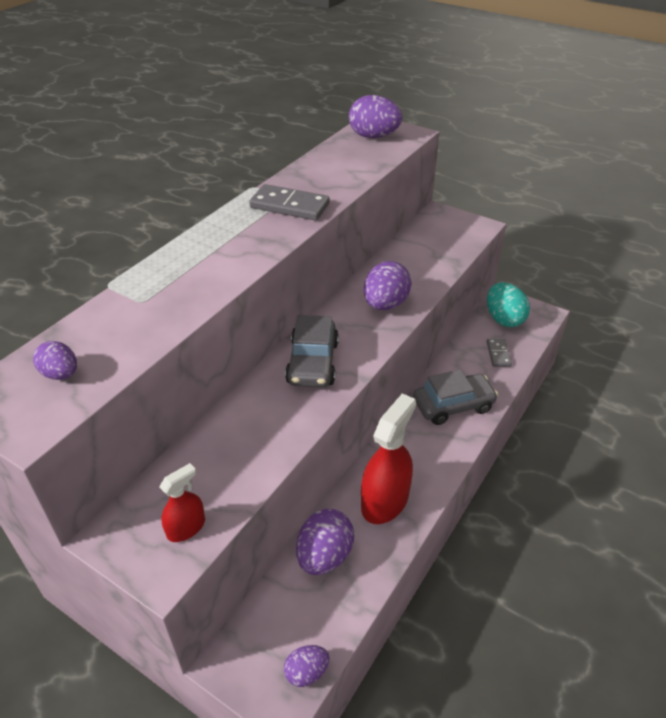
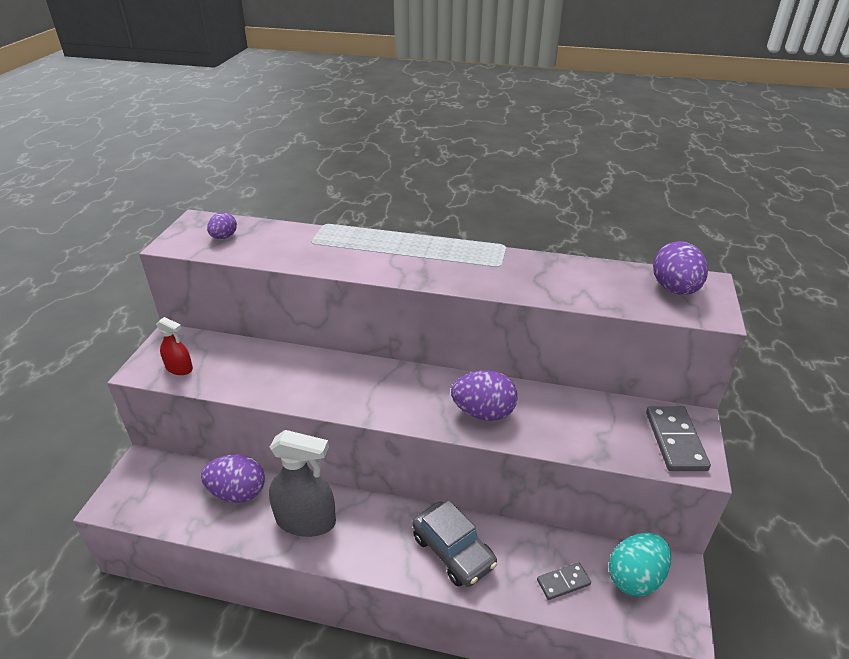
camera: 70 degrees right, 5 degrees down
(289, 206) = (487, 271): grey domino -> grey domino (675, 440)
(306, 672) = (133, 511): purple egg -> none
(313, 362) = (372, 384): grey car -> none
(385, 501) = (306, 520): red spray bottle -> grey spray bottle

